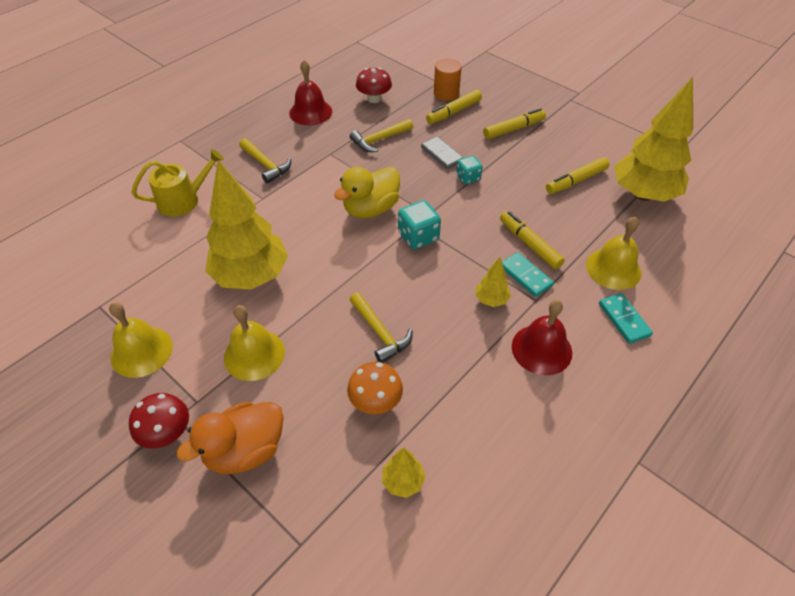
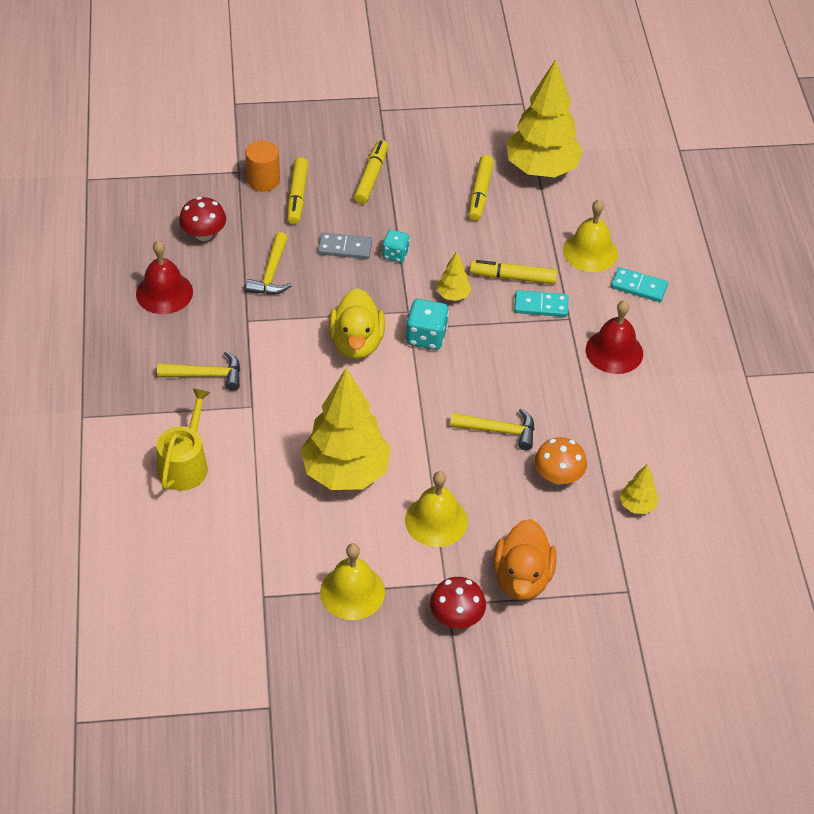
camera: 50 degrees left, 0 degrees up
(491, 300) = (540, 343): yellow tree -> yellow tree (453, 295)

